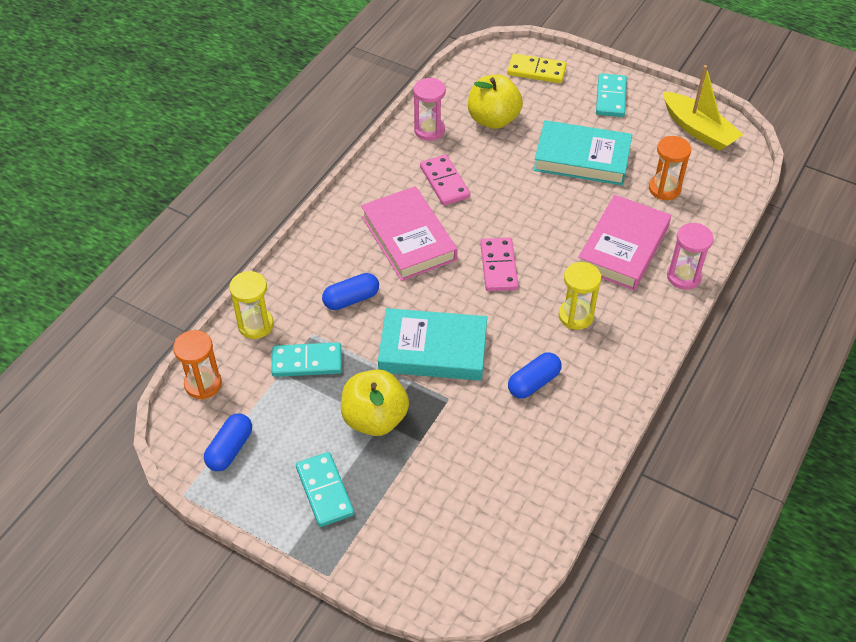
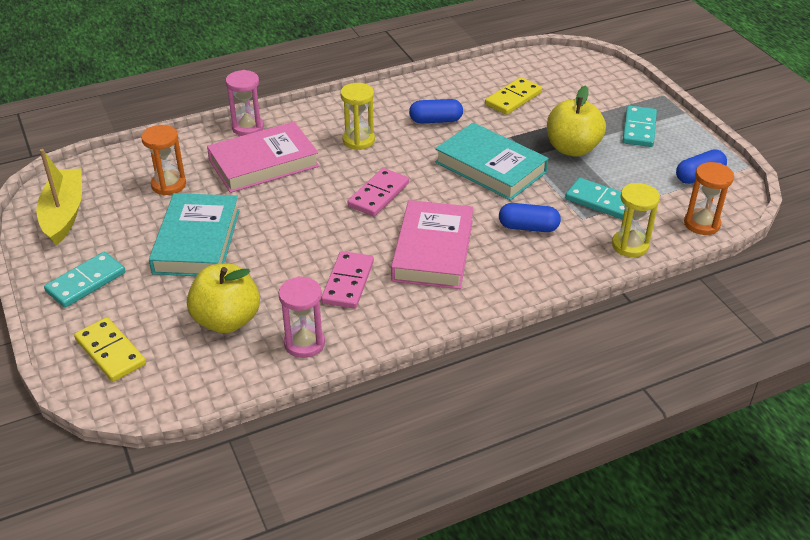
camera: 145 degrees left, 10 degrees down
(487, 464) = (513, 98): none -> yellow domino
(582, 158) = (197, 241): turquoise book -> turquoise book turned 45 degrees clockwise

